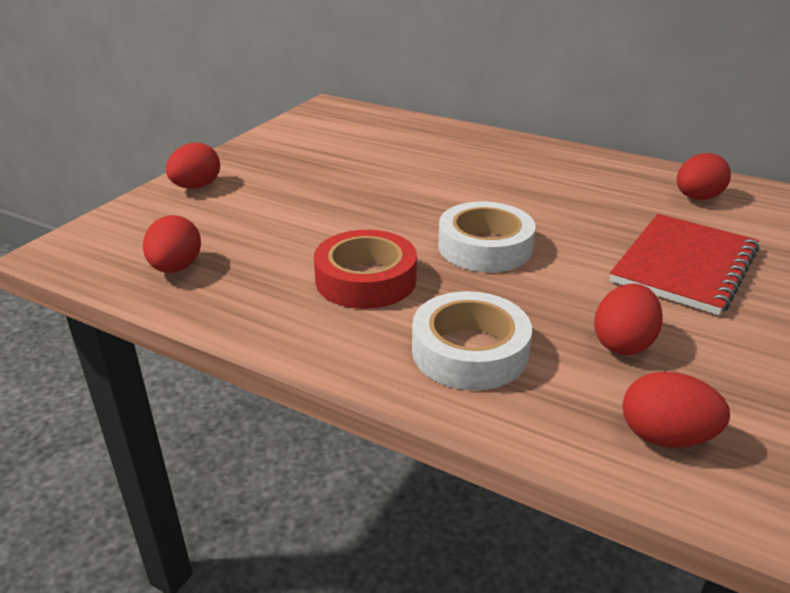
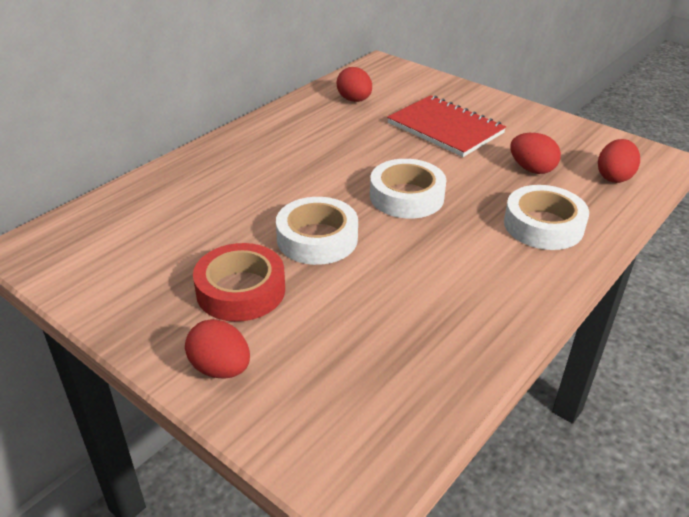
camera: 80 degrees left, 5 degrees up
(176, 268) = (413, 379): red egg -> none
(366, 279) = (448, 260): red tape -> red tape (241, 290)
(379, 205) = (317, 239): none -> white tape

